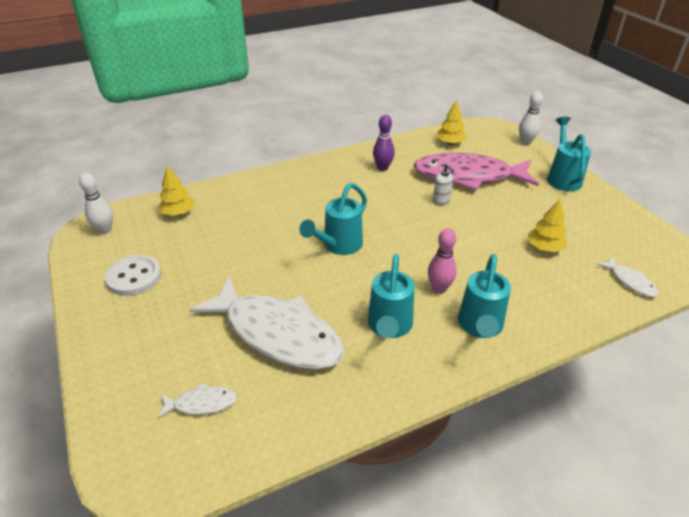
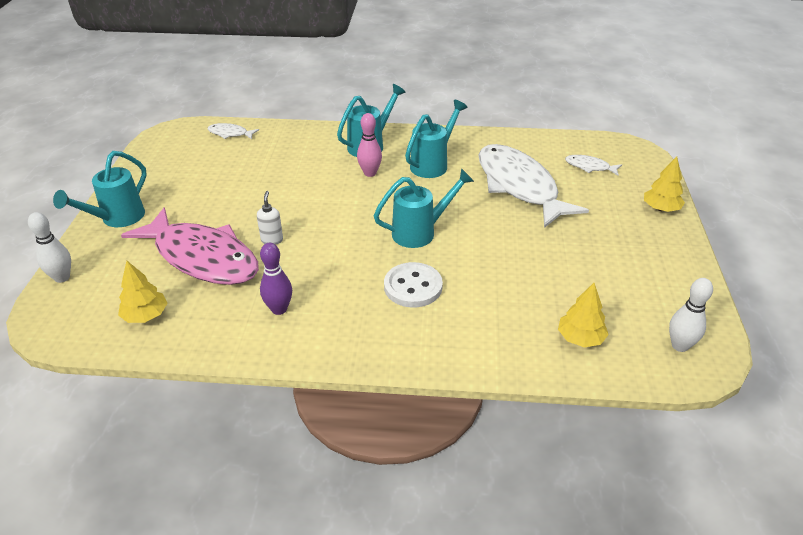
camera: 150 degrees left, 0 degrees up
(134, 277) = (639, 271): white button -> white button (413, 287)
(544, 247) = (248, 170): yellow tree -> yellow tree (661, 208)
(630, 281) = (230, 133): white fish -> white fish turned 75 degrees counterclockwise

